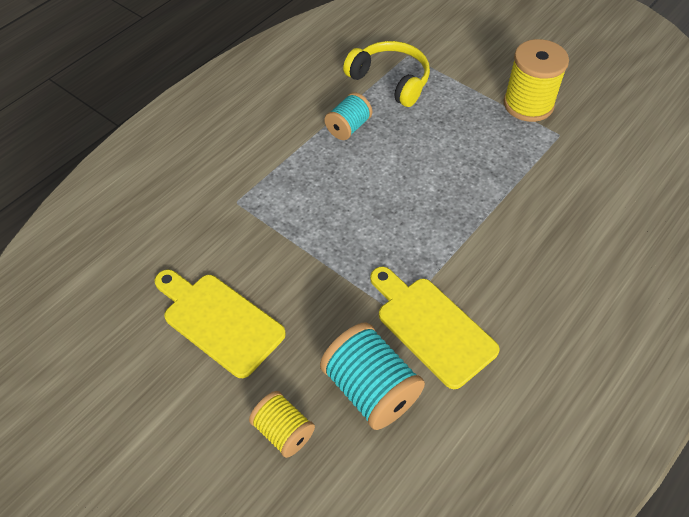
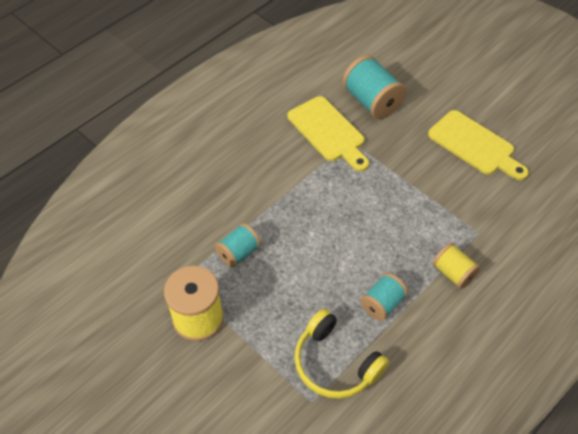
camera: 175 degrees left, 0 degrees up
(283, 431) = (424, 85): yellow spool -> yellow spool (453, 273)
(508, 163) = (238, 253): none -> turquoise spool

